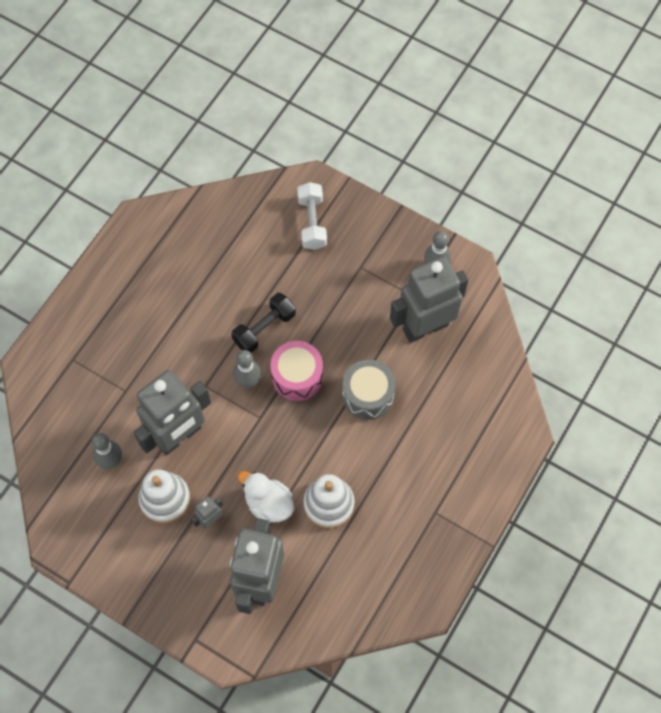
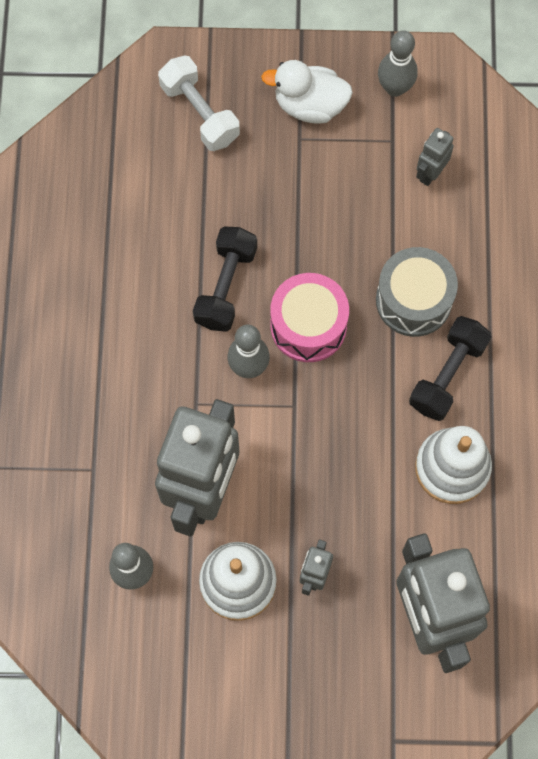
camera: 30 degrees left, 5 degrees up
(268, 504) = (376, 511): white duck -> white duck (310, 105)
(360, 449) = (447, 375): none -> black dumbbell
(425, 327) = (430, 173): grey robot -> grey robot, size x0.42

